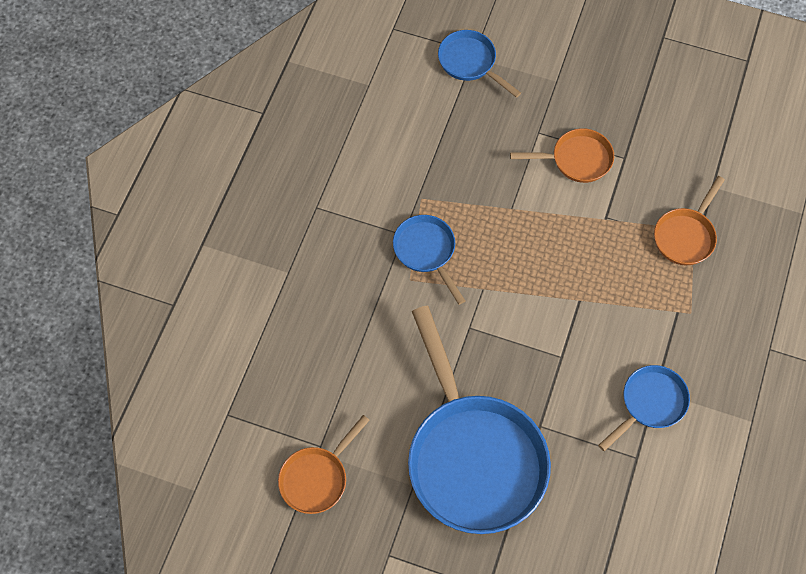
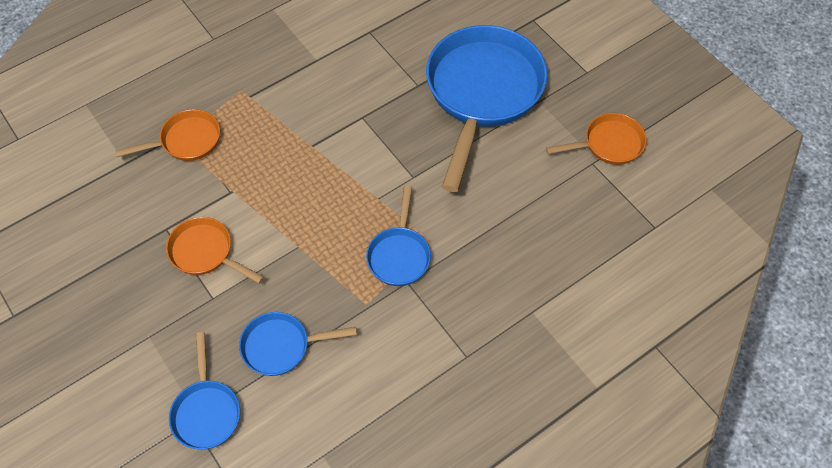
camera: 145 degrees left, 5 degrees down
(650, 404) = (329, 55): blue pan -> blue pan (281, 346)

